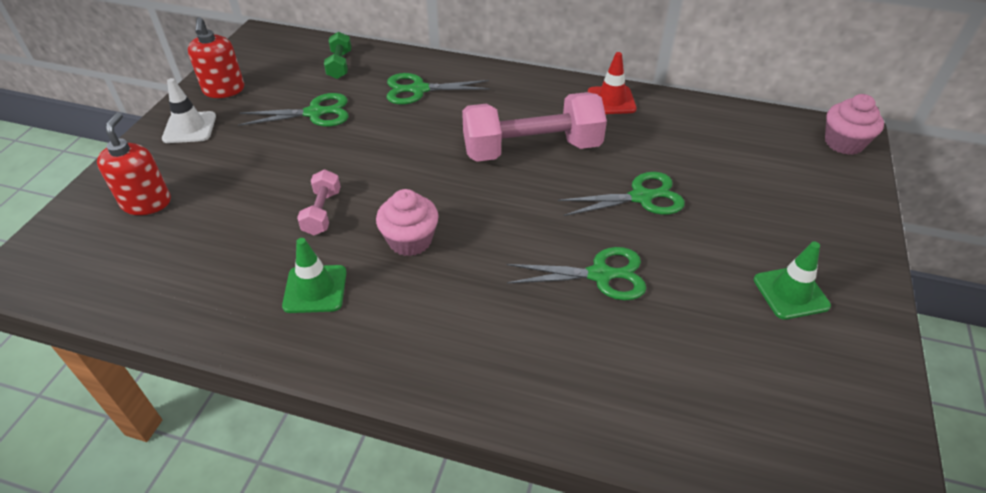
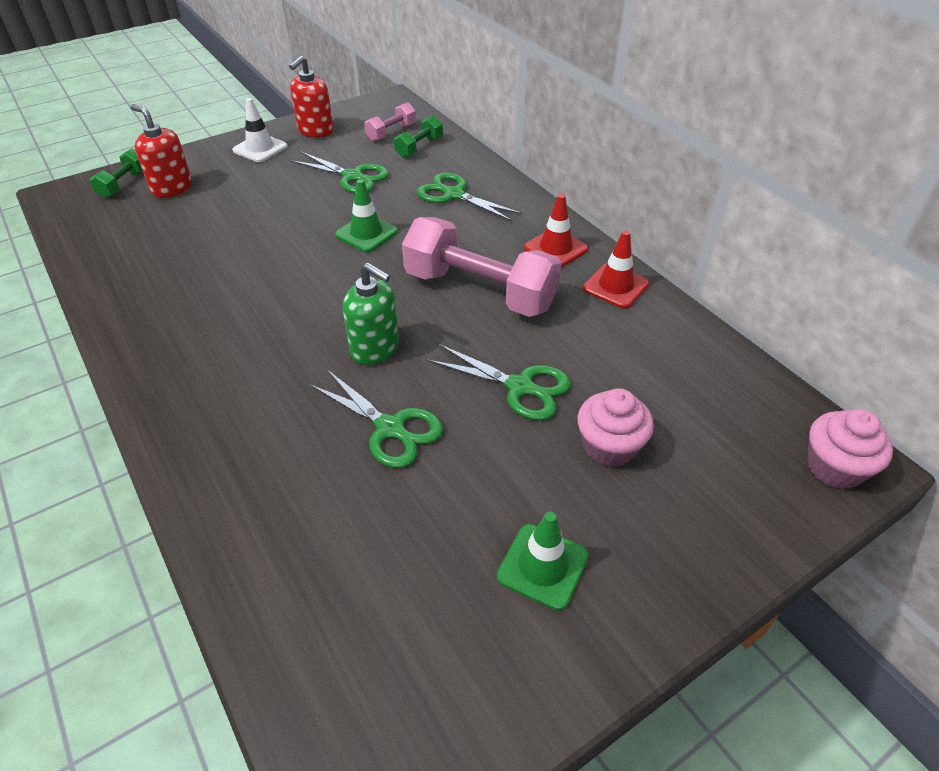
camera: 40 degrees right, 0 degrees up
(83, 224) = (123, 184): none -> green dumbbell
(146, 202) = (172, 188): red soap dispenser -> red soap dispenser turned 90 degrees counterclockwise
(315, 289) = (186, 305): green traffic cone -> green traffic cone (366, 233)
(322, 212) = (261, 253): pink dumbbell -> pink dumbbell (391, 132)
(410, 240) = (289, 309): pink cupcake -> pink cupcake (609, 446)
(516, 229) = (375, 348): none -> green soap dispenser
(542, 94) = (555, 248): none -> red traffic cone

